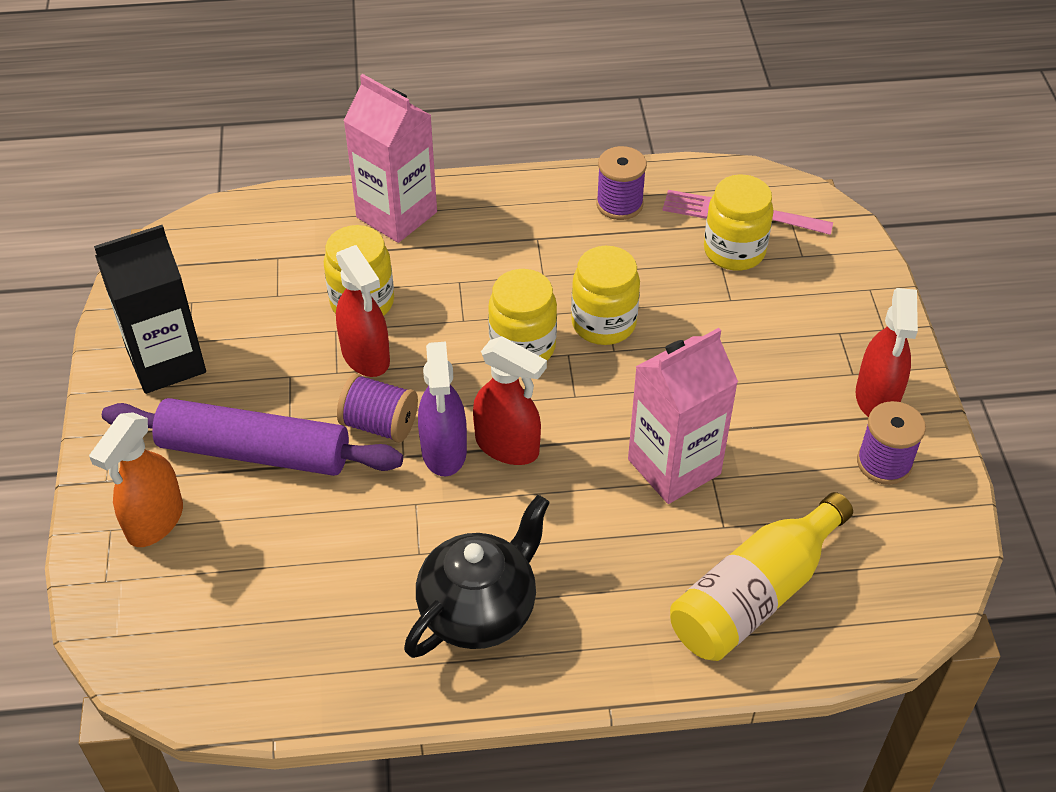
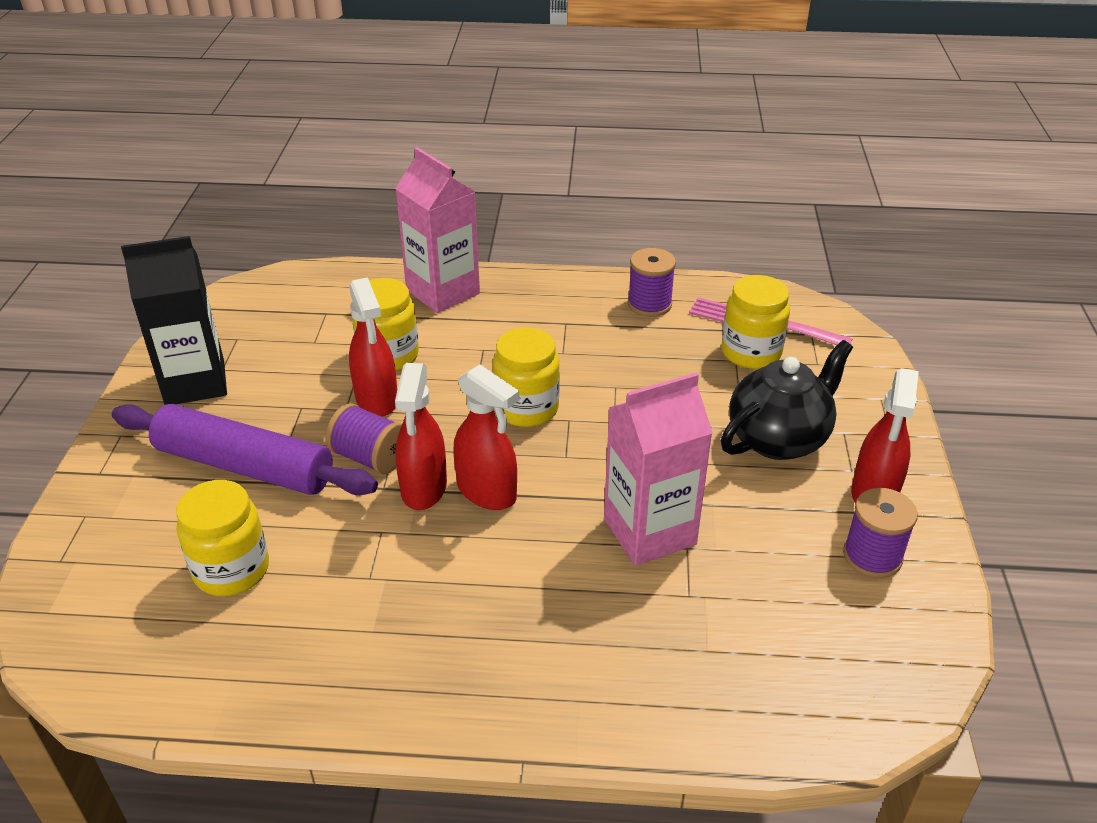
camera: 10 degrees right, 10 degrees down
(155, 521) = (128, 514): orange spray bottle -> none
(444, 451) = (424, 488): purple spray bottle -> red spray bottle
(479, 610) = (412, 641): black teapot -> black teapot (778, 439)
(603, 323) = (610, 398): yellow jar -> yellow jar (231, 570)
(755, 595) = (708, 668): yellow bottle -> none

